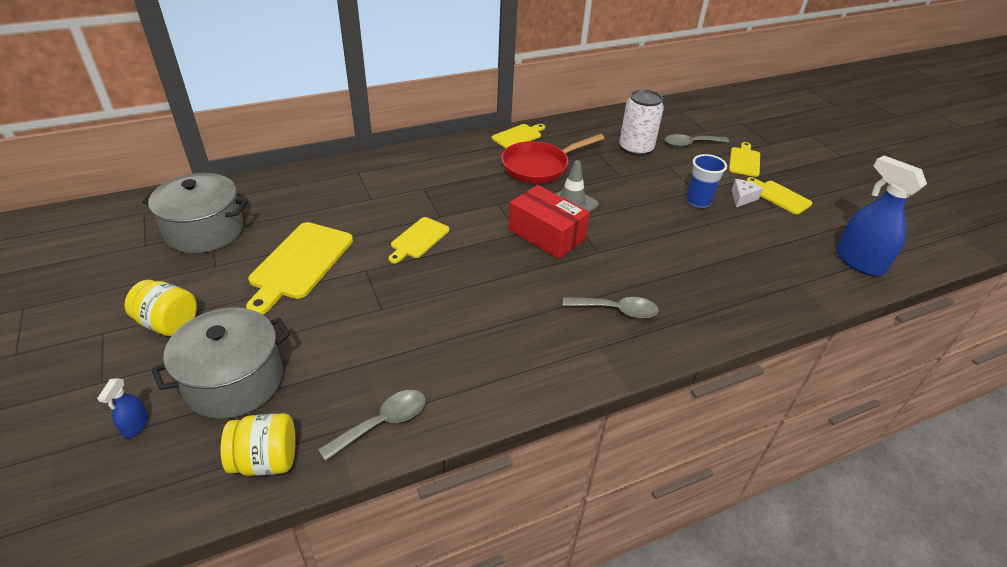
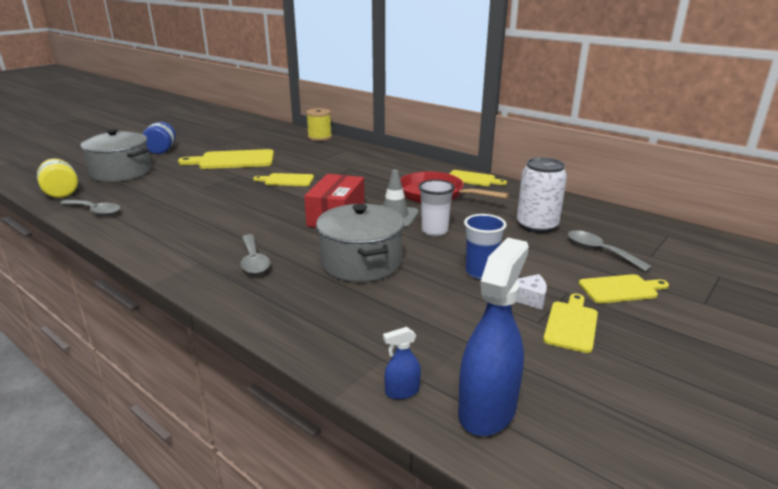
camera: 65 degrees right, 15 degrees down
(135, 426) = (83, 164): blue spray bottle -> blue spray bottle (402, 391)
(169, 323) = (161, 150): yellow jar -> blue jar
(205, 231) = (246, 137): grey pot -> grey pot (361, 263)
(287, 176) = (319, 137): none -> yellow spool
(615, 195) = (434, 231): none -> white cup

